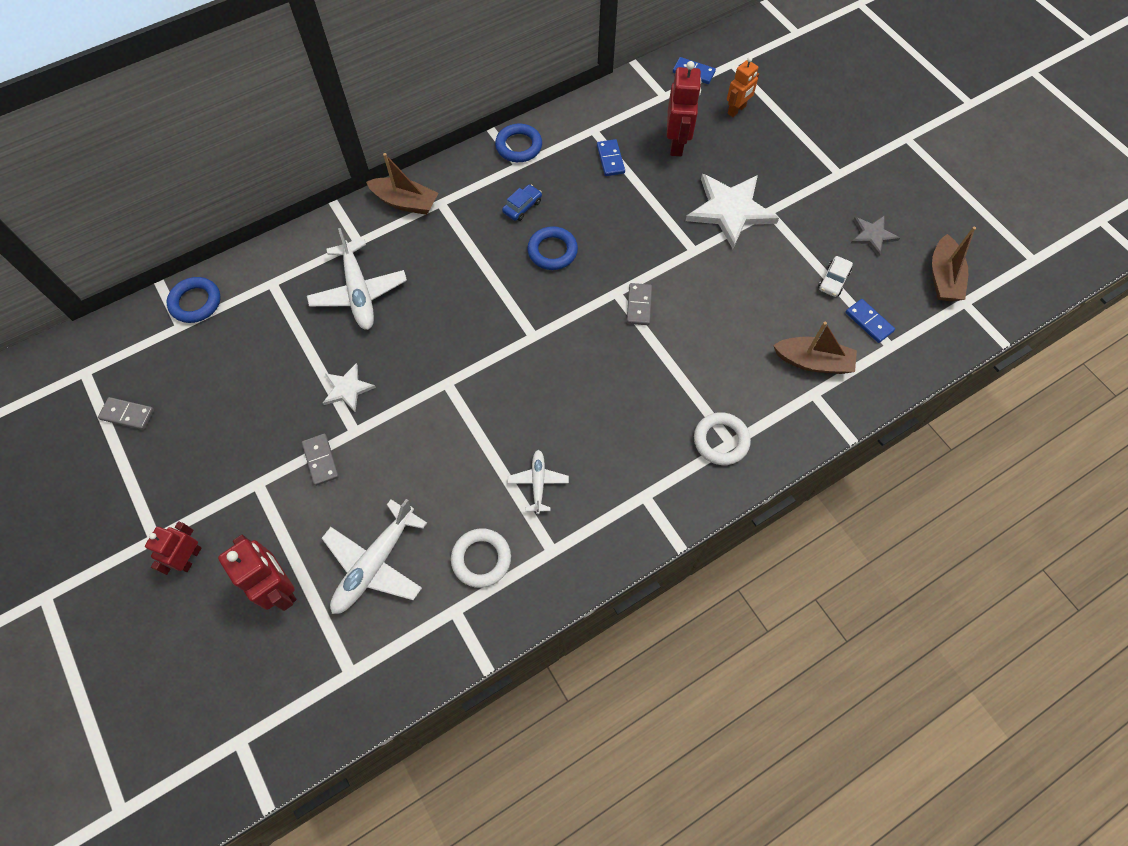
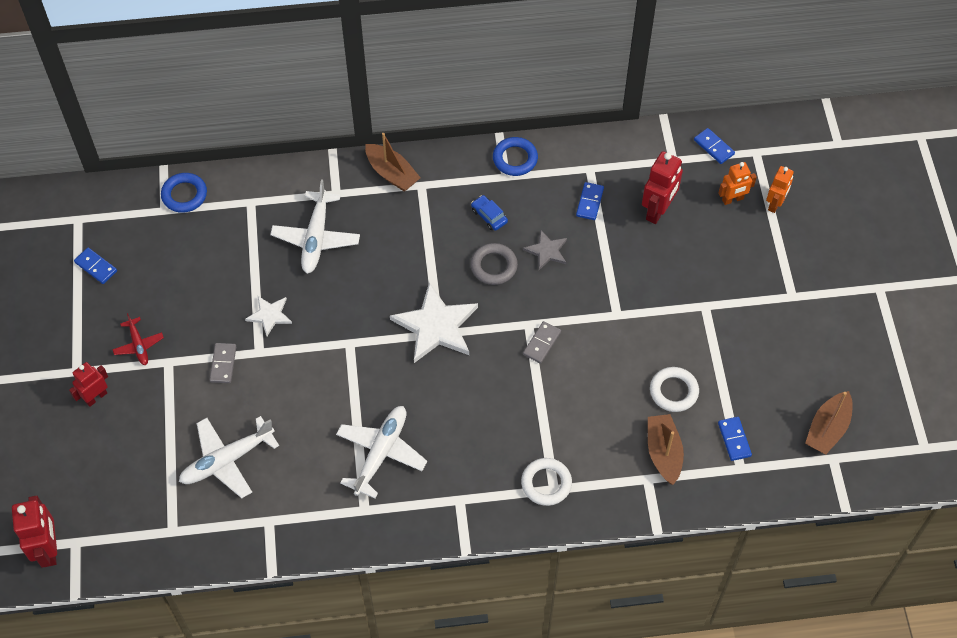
camera: 25 degrees right, 5 degrees down
(127, 414) = (96, 267): grey domino -> blue domino
(215, 479) = (138, 345): none -> red plane
(280, 587) = (150, 447): red robot -> red robot (49, 549)
(481, 559) = (307, 492): white ring -> white ring (673, 391)
(522, 206) = (489, 216): blue car -> blue car turned 105 degrees counterclockwise
(538, 483) = (381, 453): white plane -> white plane, size x1.80
(552, 251) = (494, 266): blue ring -> grey ring
(730, 210) = (670, 291): white star -> white star (436, 326)
(775, 100) = (775, 204): none -> orange robot
(813, 362) = (663, 452): brown boat -> brown boat turned 135 degrees counterclockwise
(833, 280) = (725, 391): white car -> none
(872, 235) = (786, 365): grey star -> grey star (547, 251)

